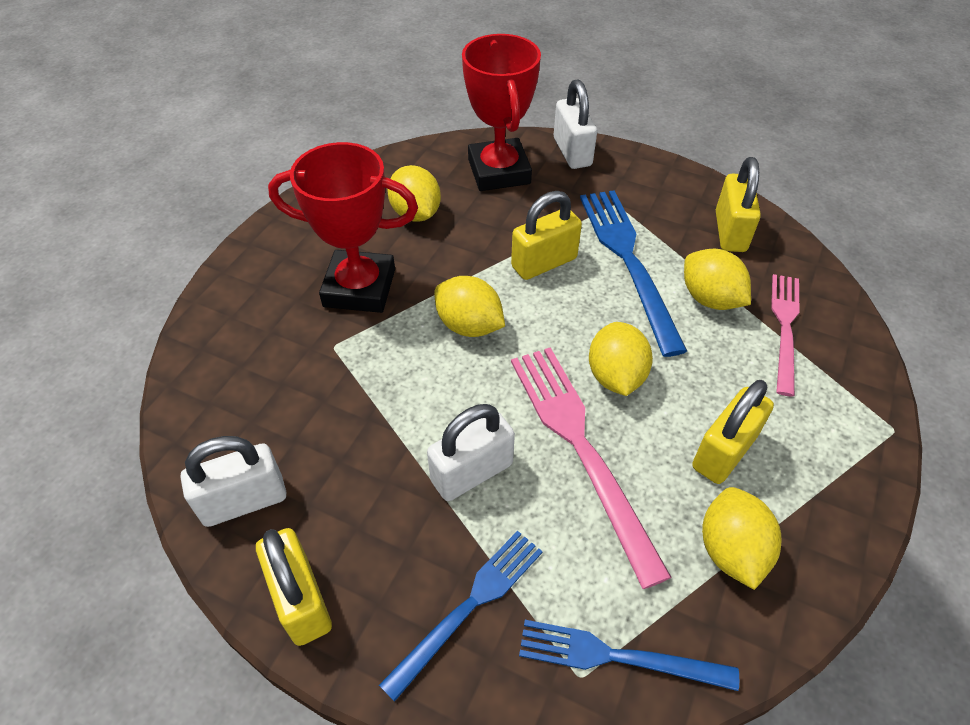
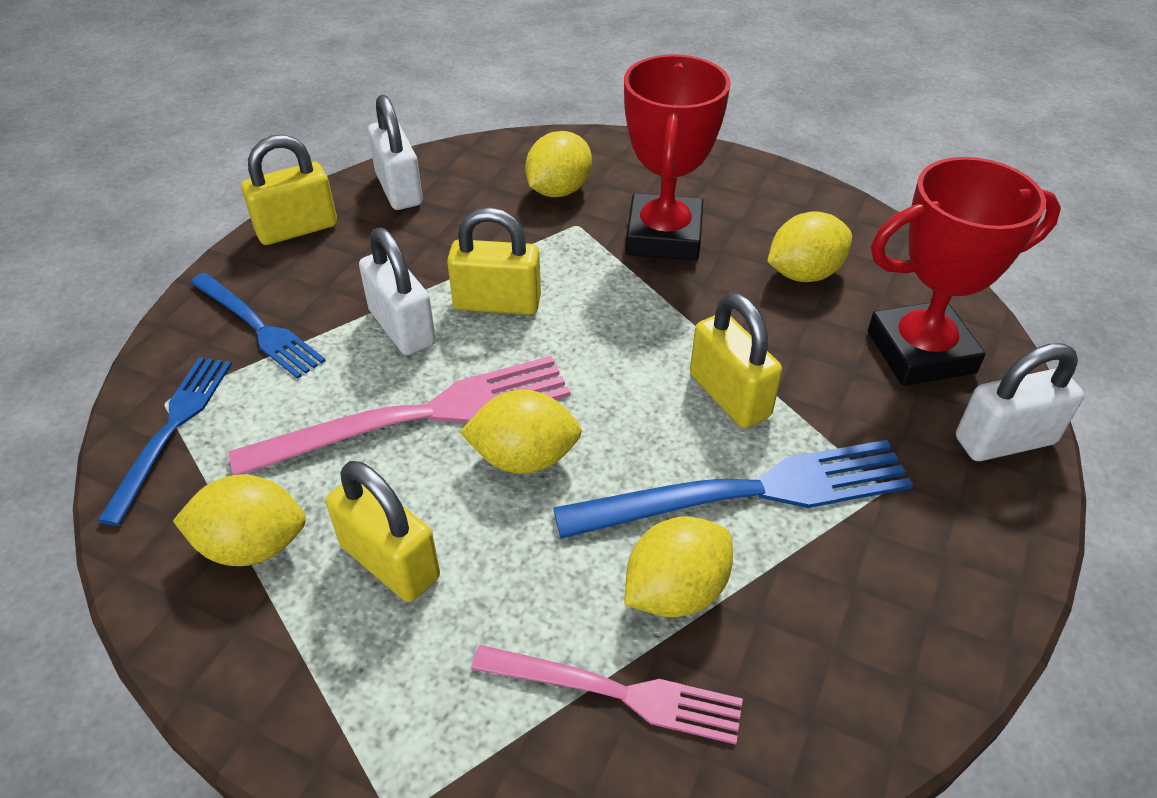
camera: 90 degrees right, 5 degrees down
(469, 325) = (609, 324): yellow lemon -> yellow lemon (559, 190)
(730, 232) = (849, 652): yellow padlock -> yellow padlock (497, 303)

